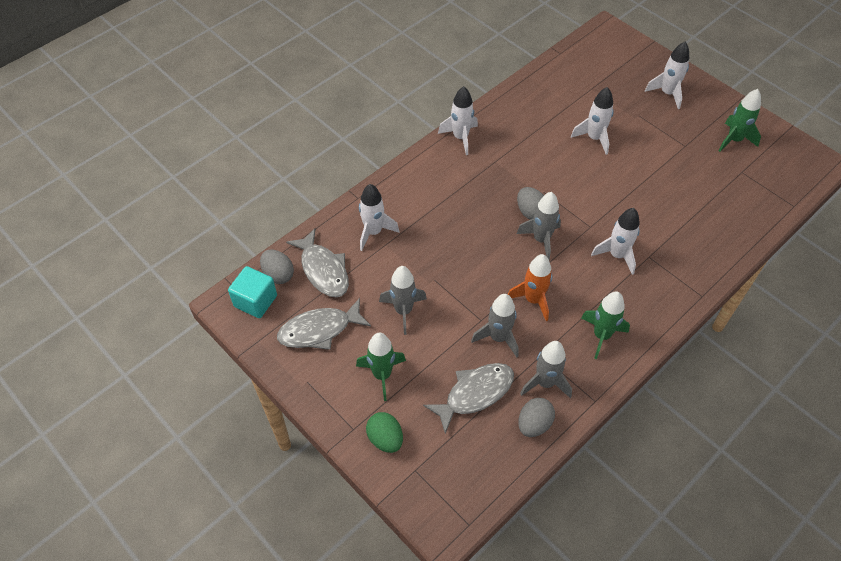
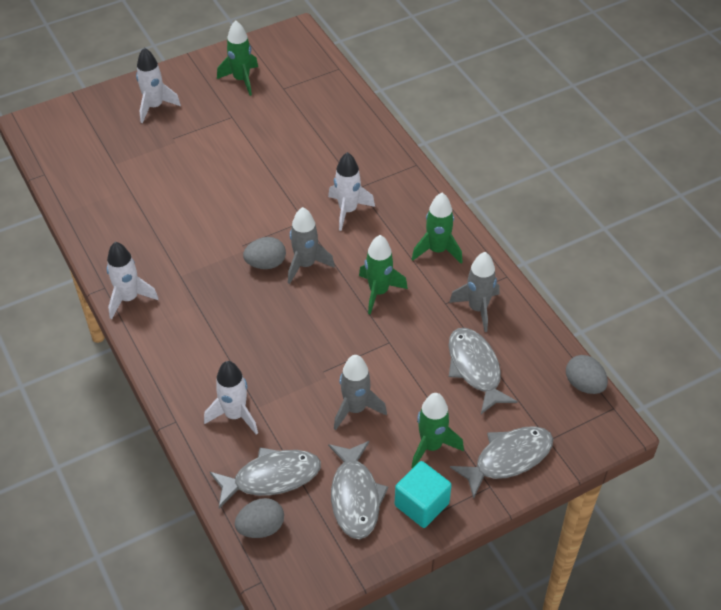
camera: 75 degrees left, 5 degrees down
(255, 301) = (292, 559): turquoise cube -> turquoise cube (421, 504)
(385, 439) = (508, 459): green egg -> grey fish
(498, 338) = (415, 333): grey rocket -> none
(533, 300) = (378, 292): orange rocket -> green rocket
(534, 424) = (520, 329): grey egg -> grey egg (584, 384)
(594, 138) = (188, 183): white rocket -> none

